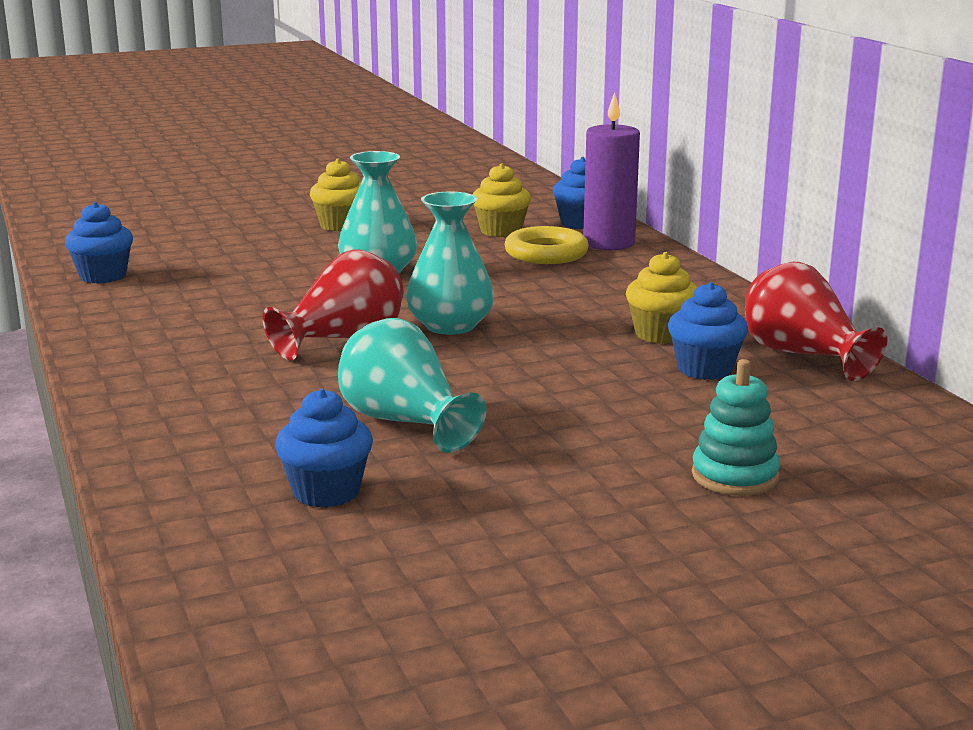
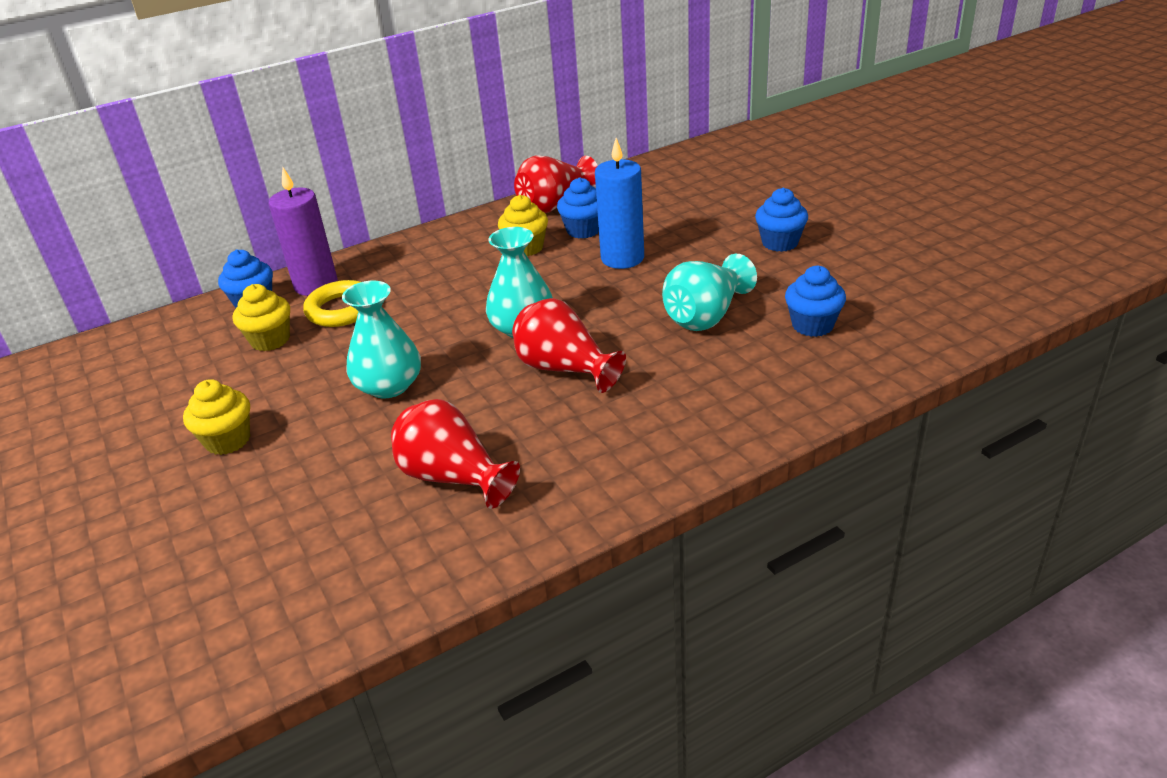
camera: 95 degrees left, 15 degrees up
(103, 276) = (398, 573): blue cupcake -> blue cupcake (780, 243)
(203, 293) = (453, 478): none -> red vase
(603, 387) = (622, 258): none -> blue candle
(735, 476) = (726, 214): turquoise stacking toy -> none

